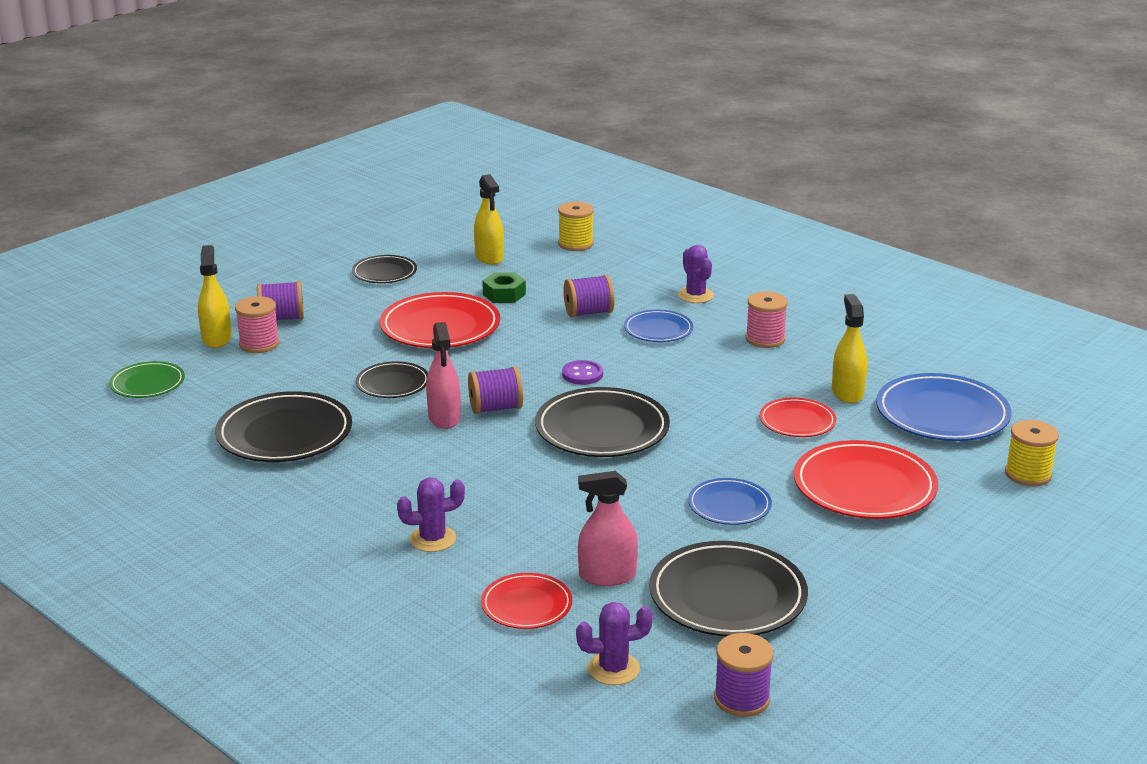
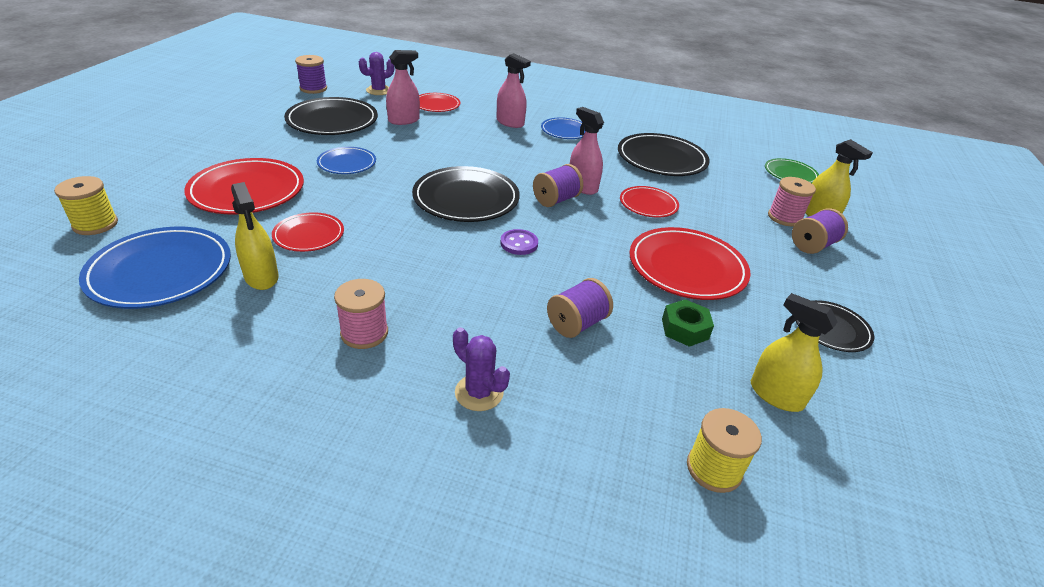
camera: 150 degrees right, 10 degrees up
(393, 384) = (648, 204): black plate -> red plate
(433, 539) = (510, 122): purple cactus -> pink spray bottle
(658, 330) = (488, 317): blue plate -> blue plate (565, 131)

